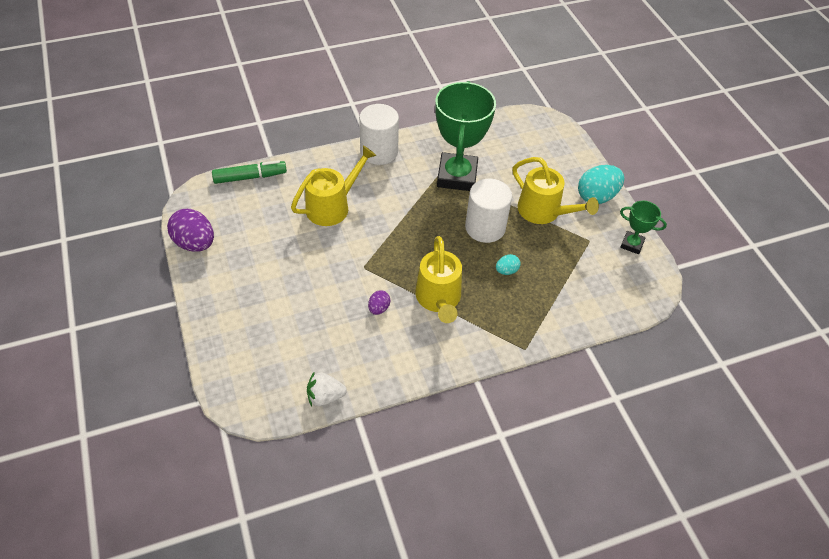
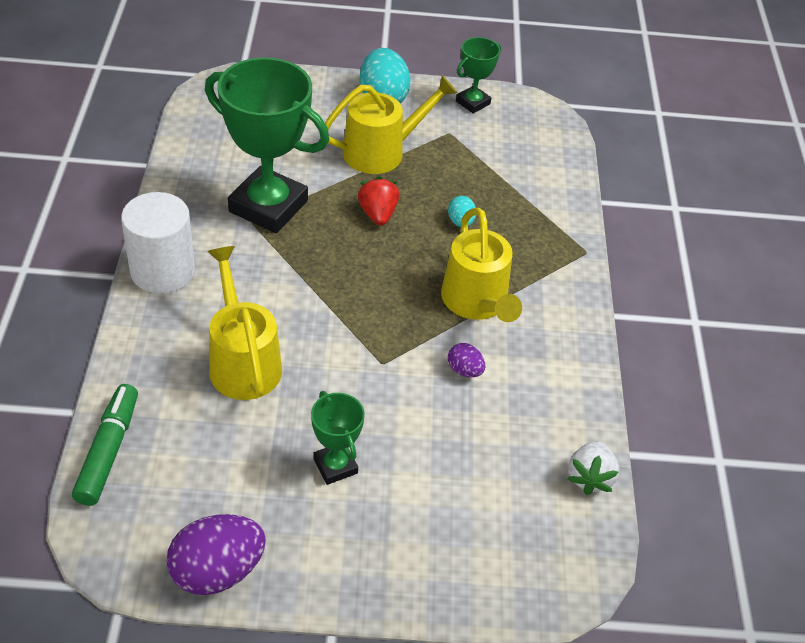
camera: 70 degrees left, 5 degrees down
(279, 269) = (335, 466): none -> green trophy
(439, 299) = (477, 303): yellow watering can -> yellow watering can turned 60 degrees clockwise
(485, 227) = (378, 214): white cylinder -> red strawberry

